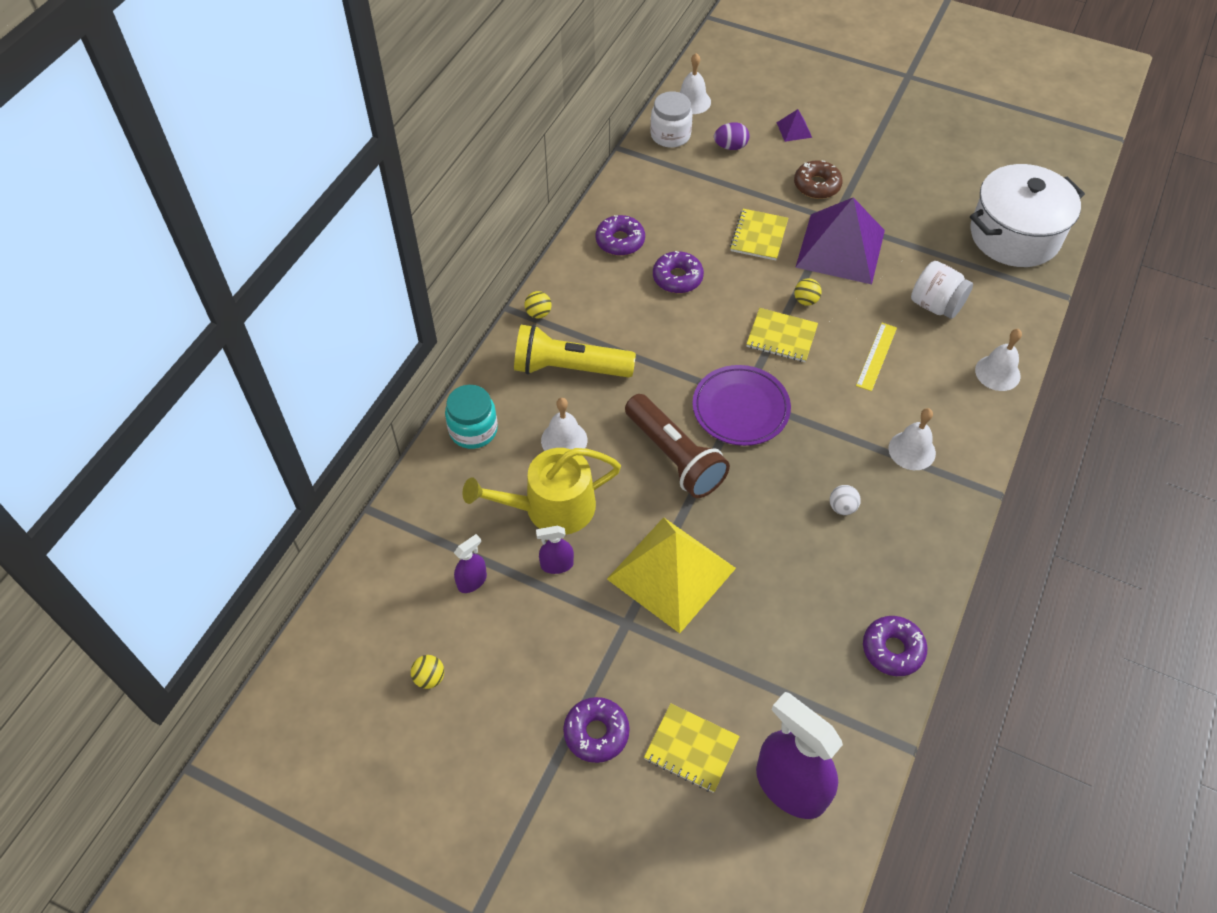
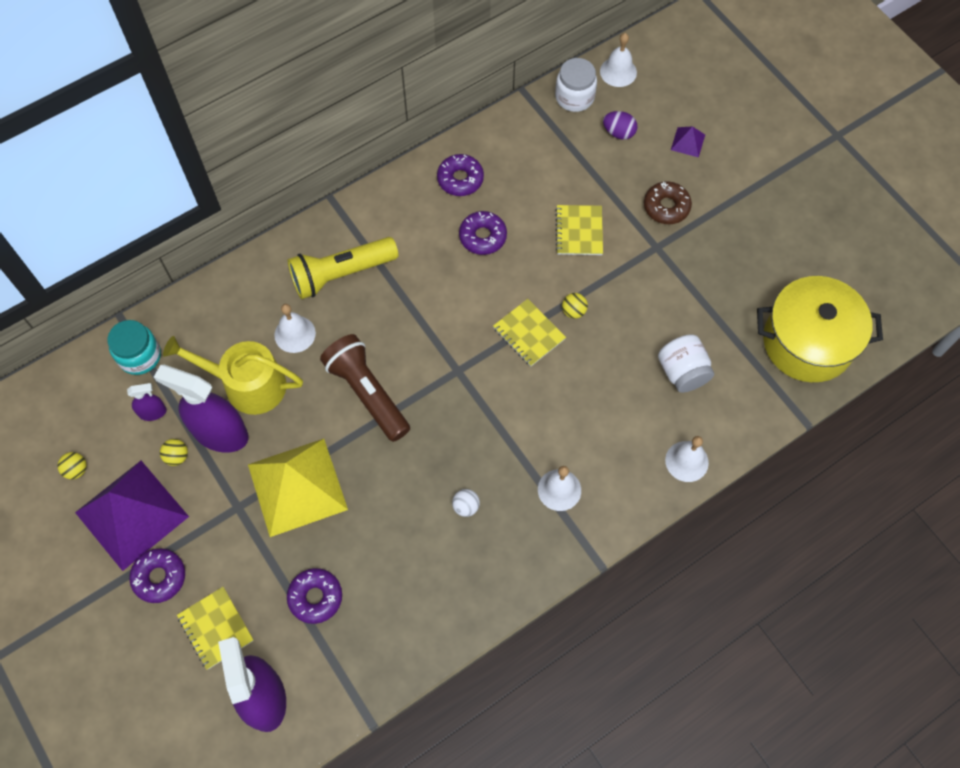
camera: 30 degrees right, 10 degrees up
(473, 430) = (234, 290): turquoise jar -> turquoise jar (140, 356)
(538, 313) = (350, 213): yellow ball -> yellow ball (177, 456)
(557, 565) = (220, 433): purple spray bottle -> purple spray bottle, size x2.15
(569, 368) = (341, 274): yellow flashlight -> yellow flashlight turned 60 degrees counterclockwise
(674, 457) = (367, 393): brown flashlight -> brown flashlight turned 150 degrees clockwise
(740, 408) = (448, 379): purple plate -> none
(759, 236) = (579, 231): yellow notebook -> yellow notebook turned 45 degrees counterclockwise
(840, 248) = (641, 277): purple pyramid -> purple pyramid (132, 514)
(876, 356) = (594, 392): yellow ruler -> none
(892, 649) = (416, 642): purple donut -> purple donut (315, 597)
(1014, 235) = (807, 342): white pot -> yellow pot

